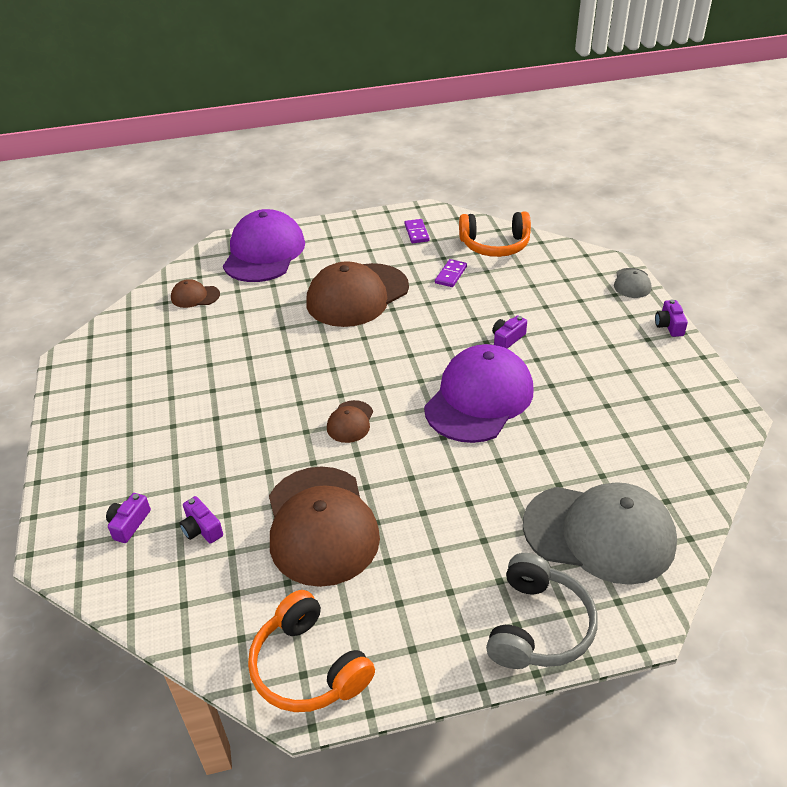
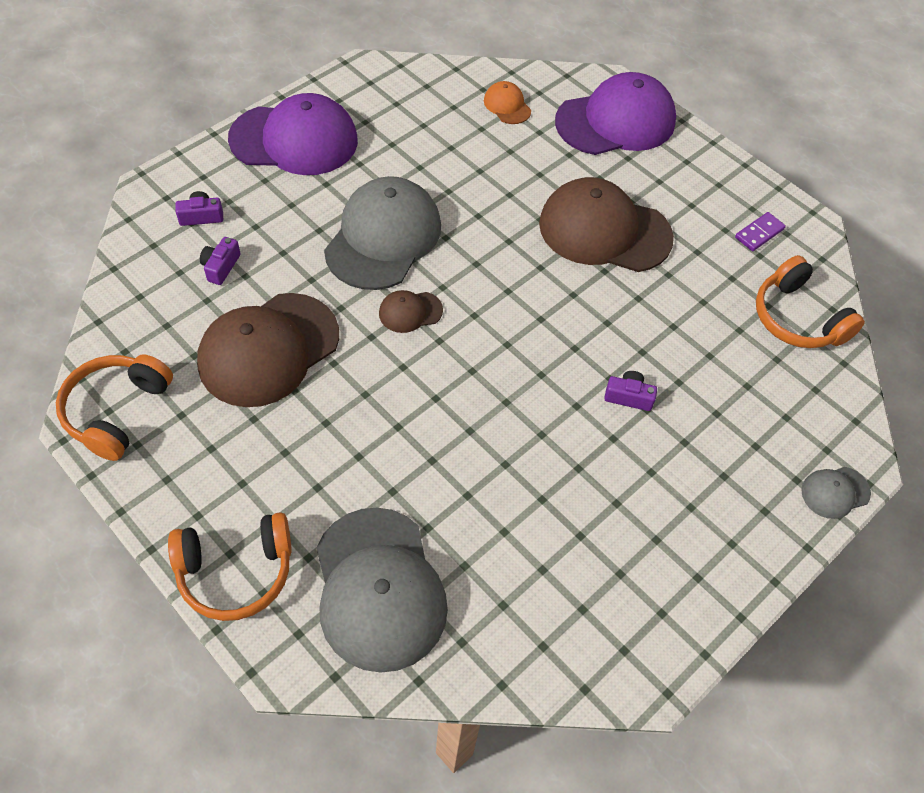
camera: 55 degrees right, 15 degrees up
(195, 296) = (507, 105): brown cap -> orange cap
(262, 411) = (383, 237): none -> grey cap
(451, 275) = (705, 298): purple domino -> none
(479, 398) = (512, 407): purple cap -> purple cap (294, 140)
(538, 626) = (236, 572): grey headphones -> orange headphones
(669, 325) = (776, 560): purple camera -> none

